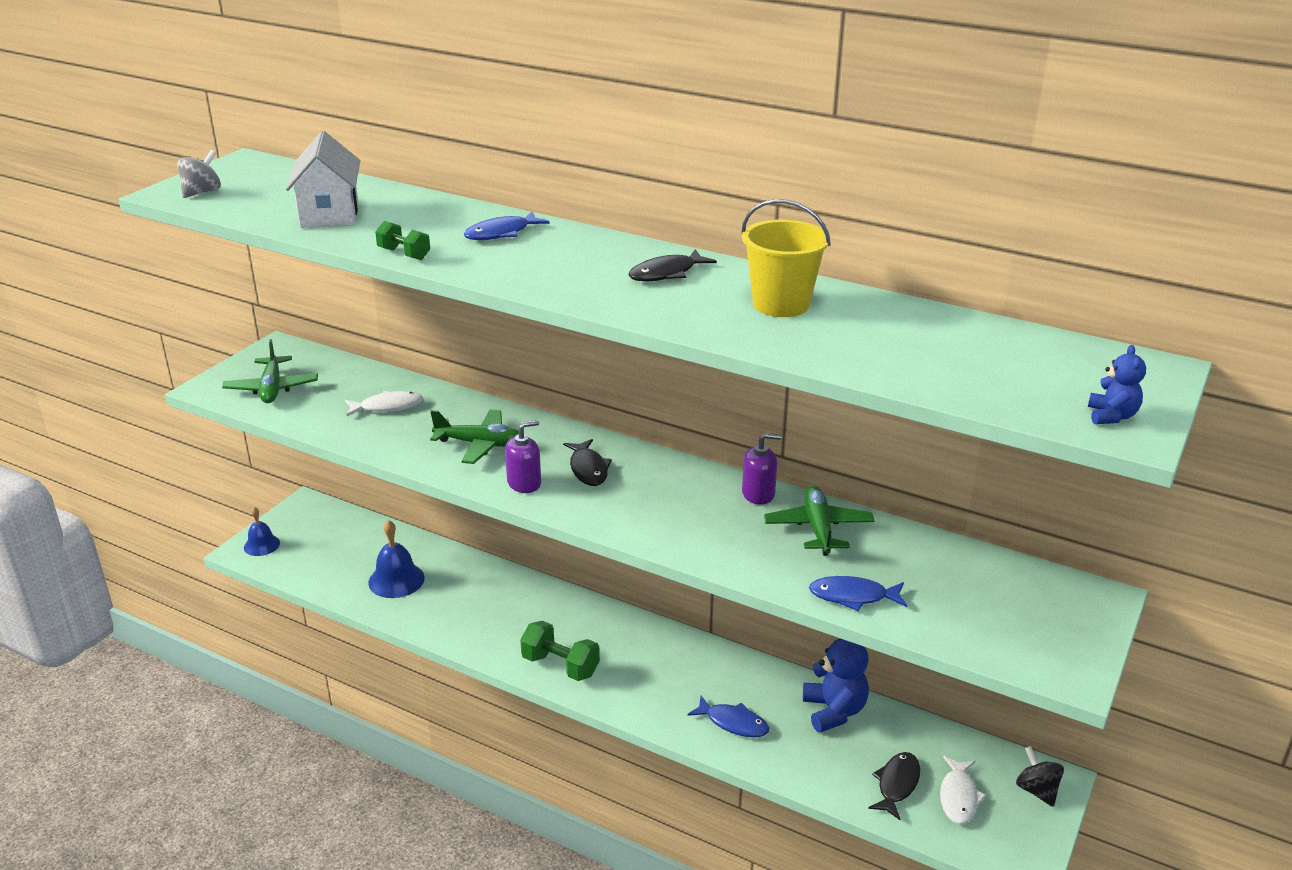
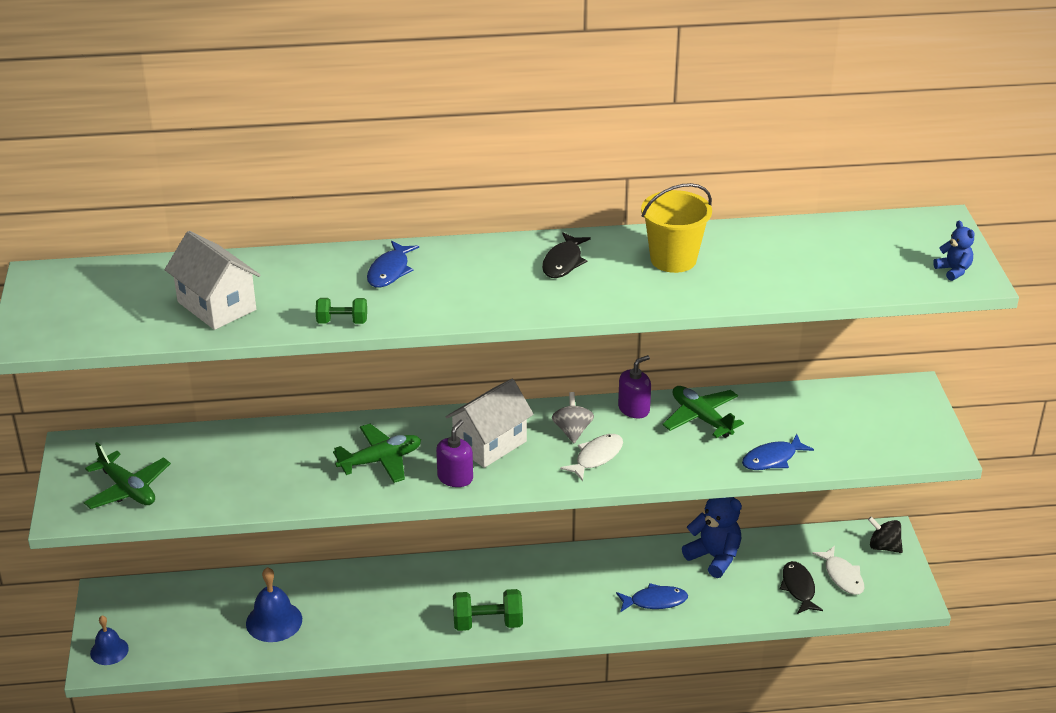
camera: 35 degrees left, 5 degrees up
(202, 192) = (59, 327): grey spinning top -> grey spinning top (572, 431)
(388, 406) = (258, 461): white fish -> white fish (596, 457)
(588, 469) = (490, 444): black fish -> white house

